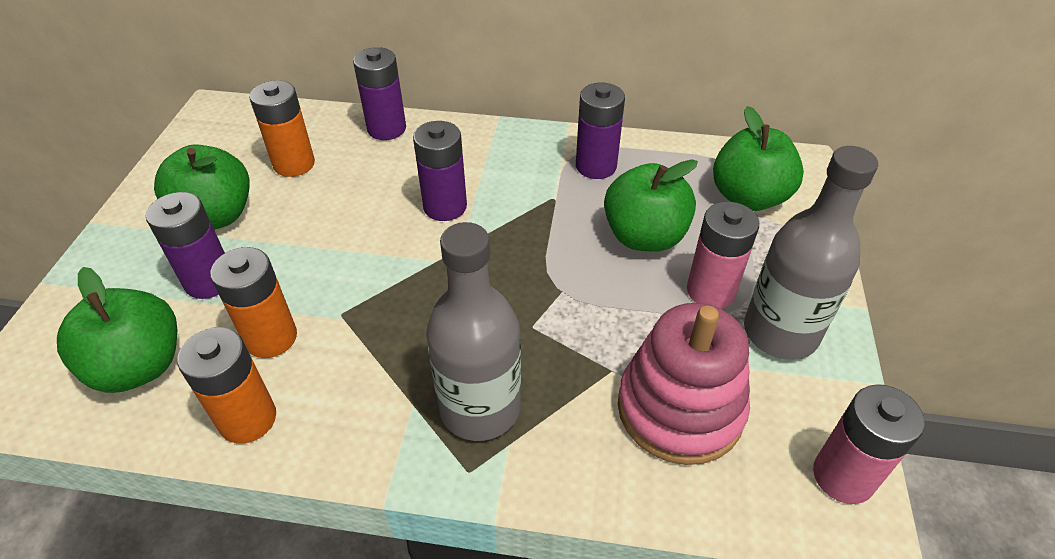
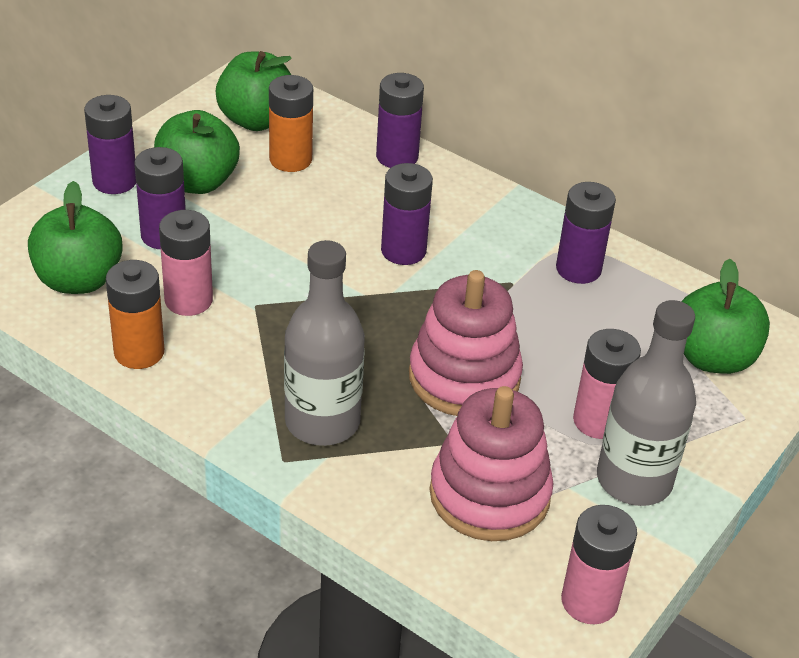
camera: 25 degrees right, 5 degrees down
(129, 246) = (114, 181): none -> purple battery
(271, 338) = (188, 300): orange battery -> pink battery
(575, 301) = (464, 377): none -> pink stacking toy
(644, 236) = (573, 350): green apple -> green apple (257, 120)

